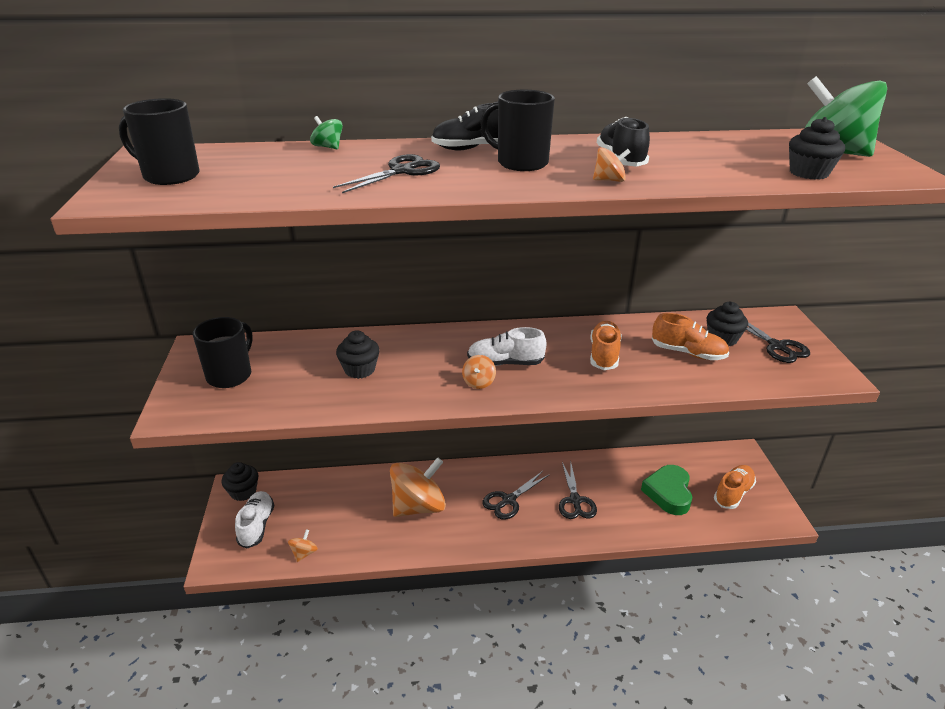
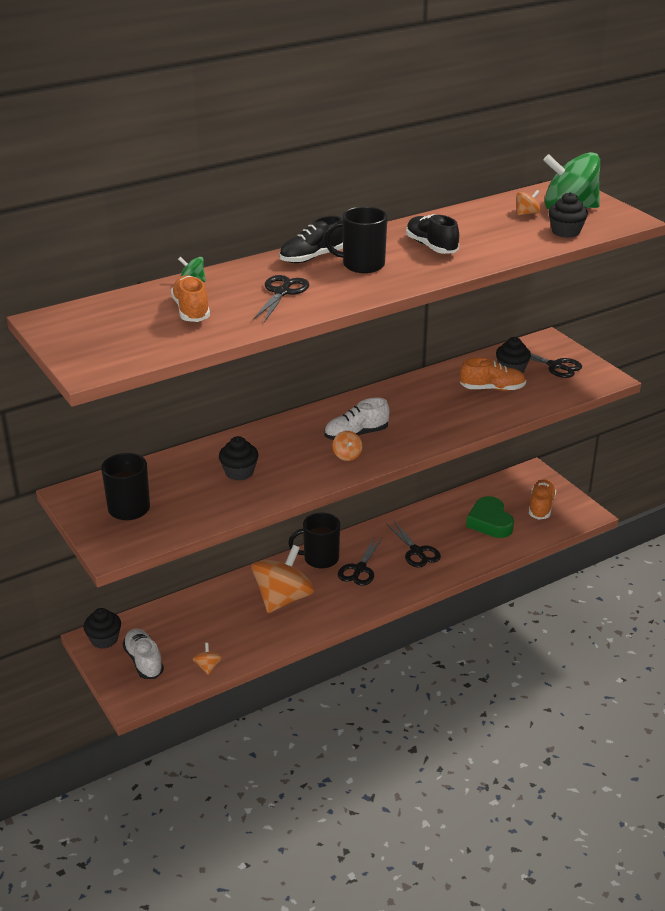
camera: 25 degrees left, 0 degrees up
(170, 176) = (104, 337): black mug -> black mug (320, 558)
(604, 355) = (429, 407): orange shoe -> orange shoe (191, 310)
(609, 180) = (439, 268): orange spinning top -> orange spinning top (527, 213)

